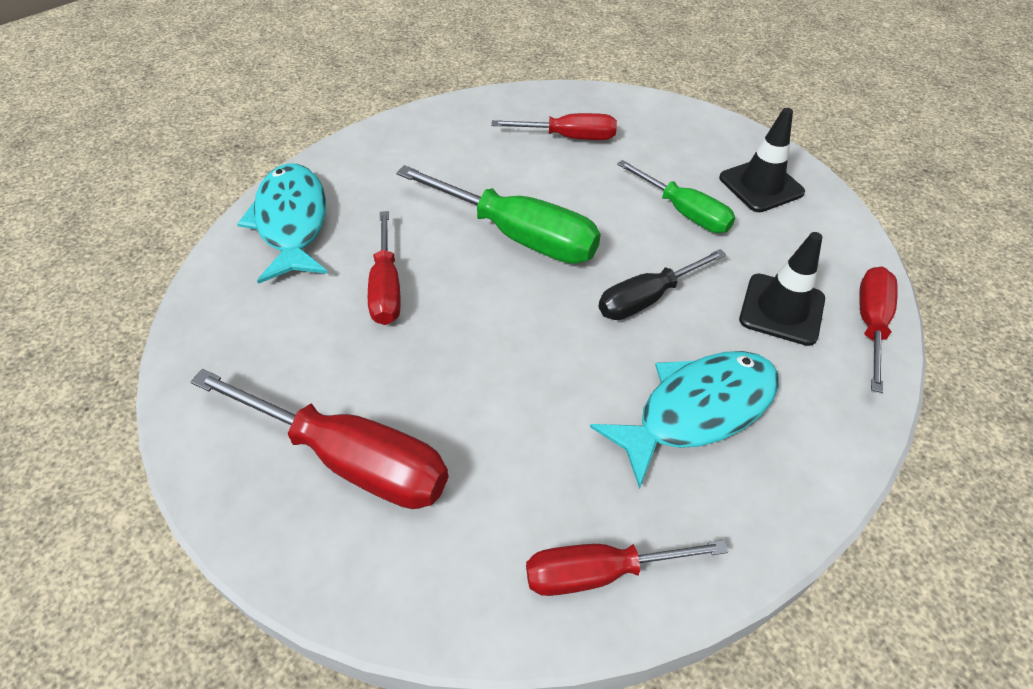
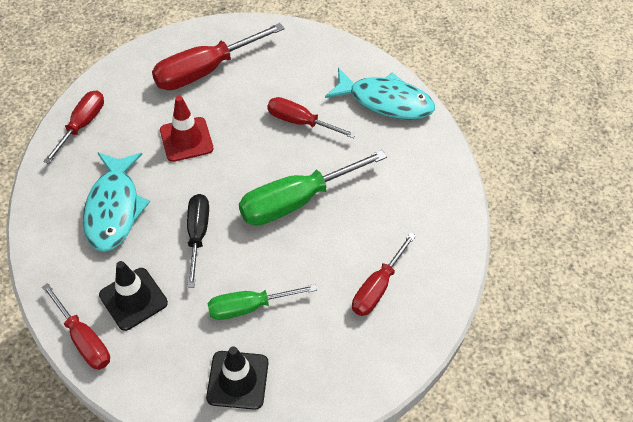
camera: 120 degrees right, 5 degrees up
(513, 398) = (186, 139): none -> red traffic cone

